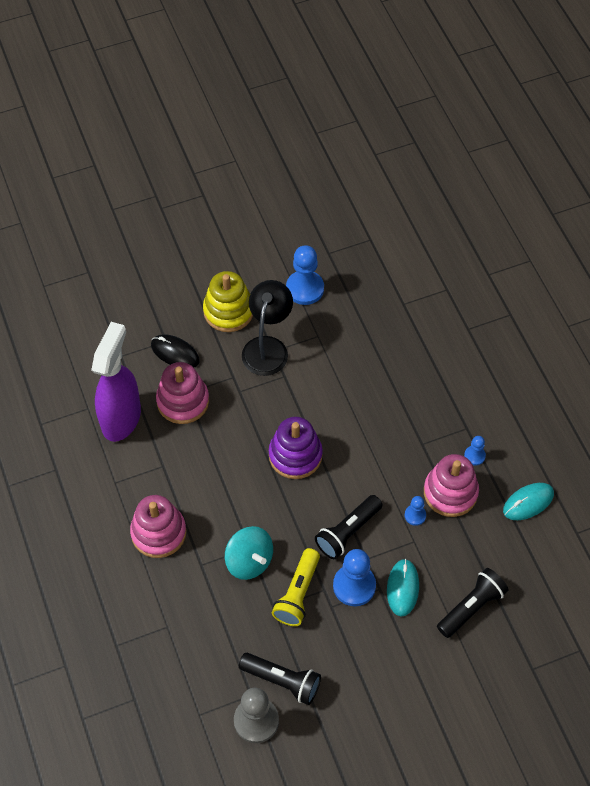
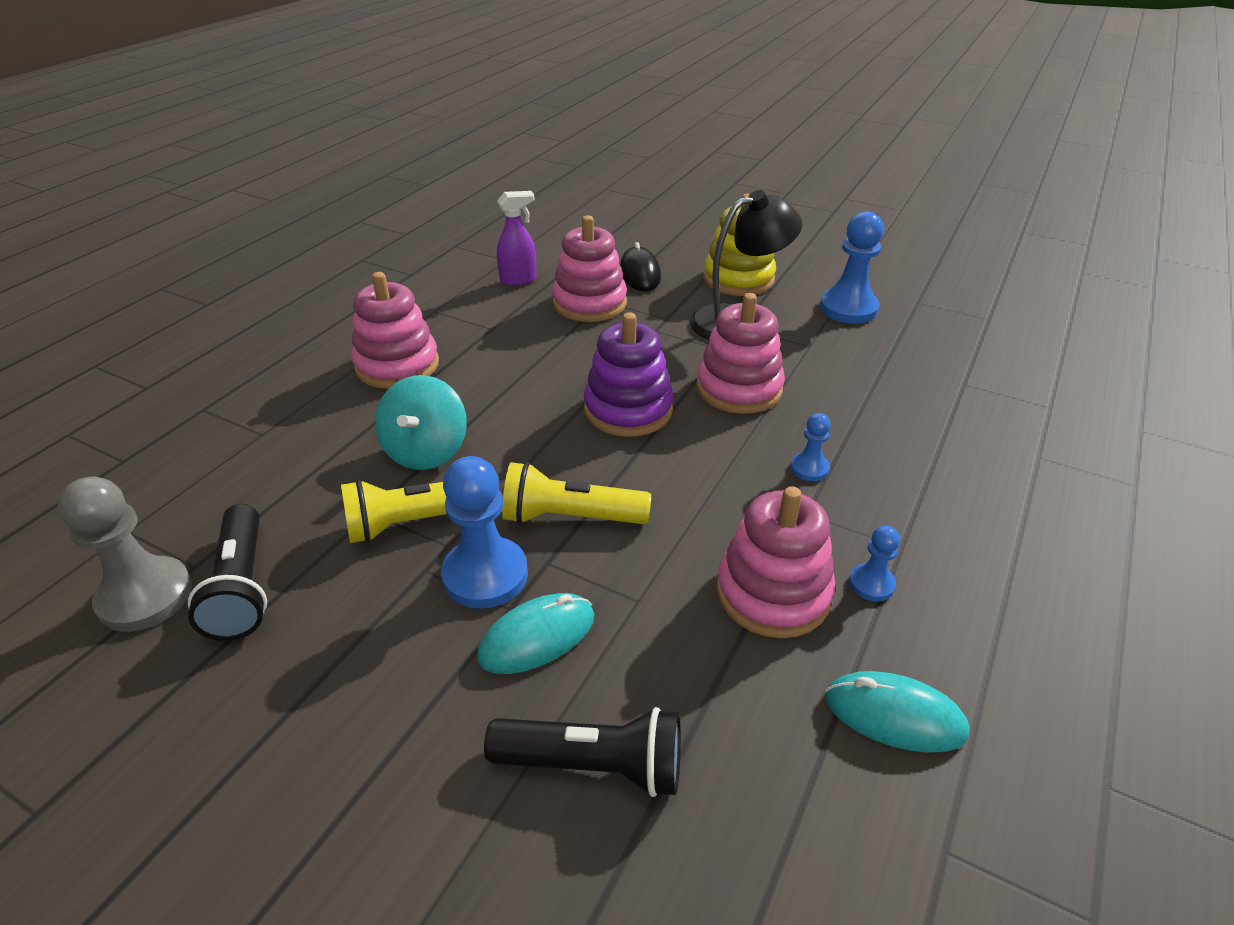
camera: 50 degrees right, 20 degrees down
(121, 418) = (519, 280): purple spray bottle -> purple spray bottle, size x0.50
(322, 396) = (739, 388): none -> pink stacking toy
(348, 532) = (570, 517): black flashlight -> yellow flashlight
(415, 515) = (682, 574): blue pawn -> blue pawn (809, 468)

